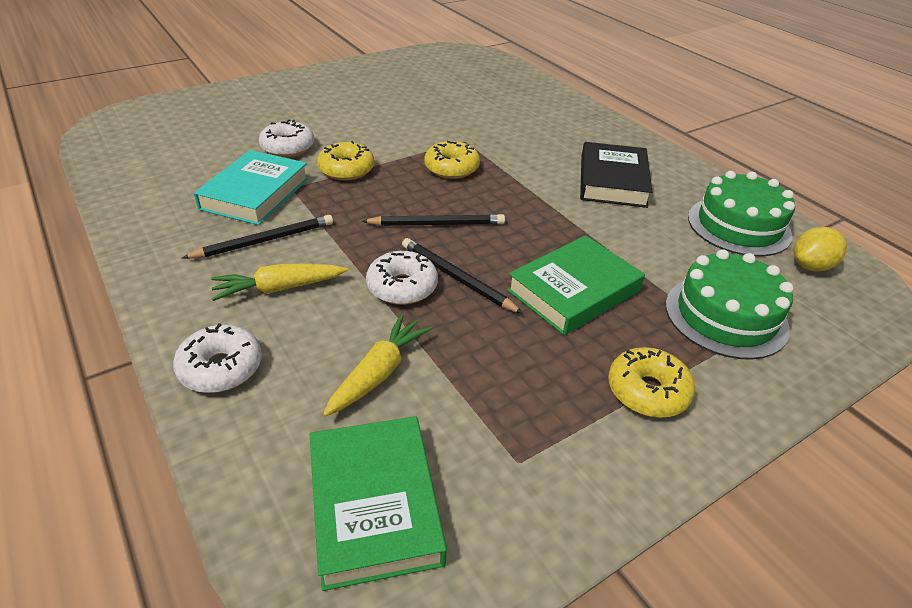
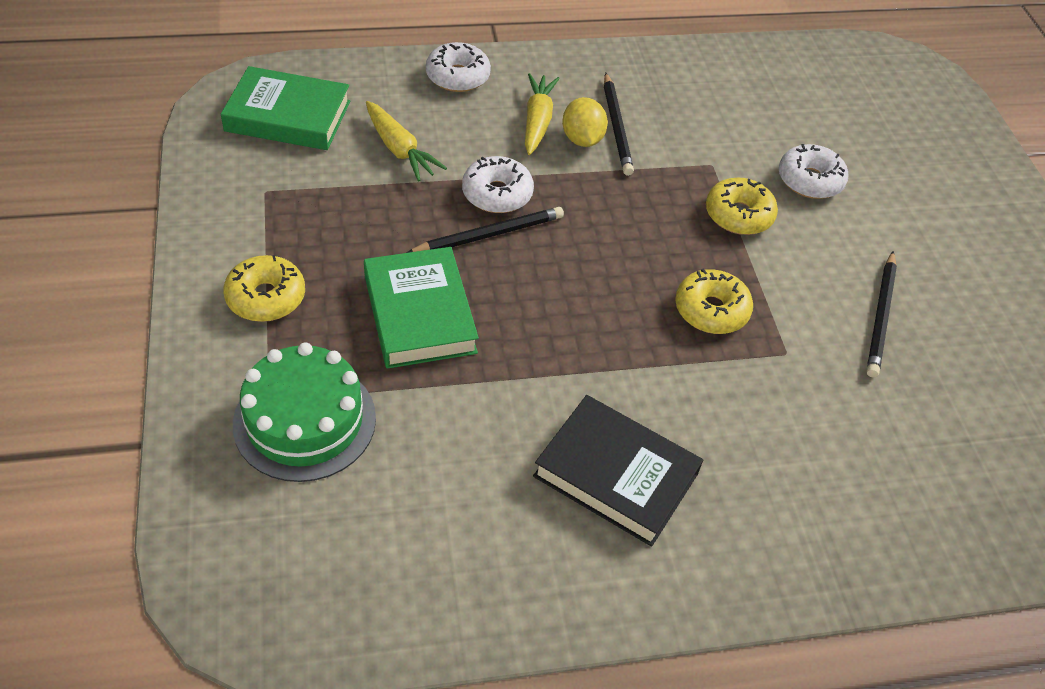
camera: 110 degrees right, 10 degrees up
(255, 193) = (709, 136): turquoise book -> none
(437, 224) = (590, 253): black pencil -> black pencil (881, 316)
(738, 226) = (441, 562): green cake -> none
(810, 266) = (320, 583): yellow lemon -> yellow lemon (582, 139)

